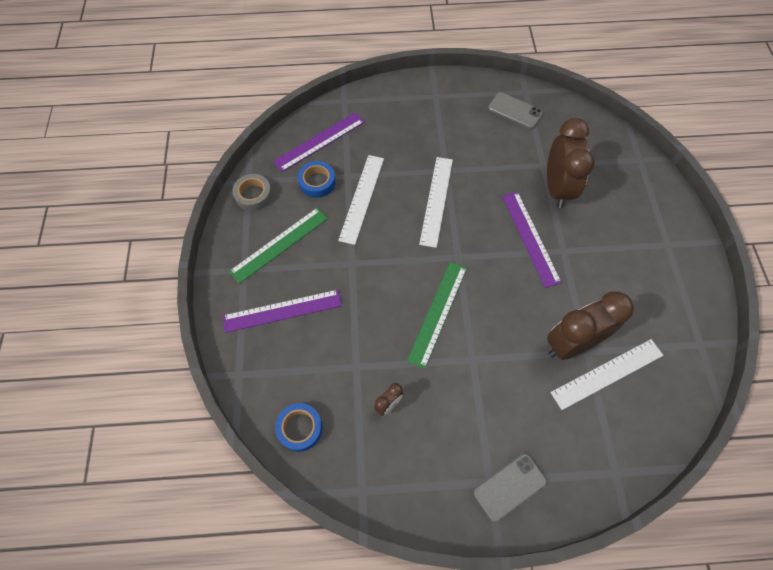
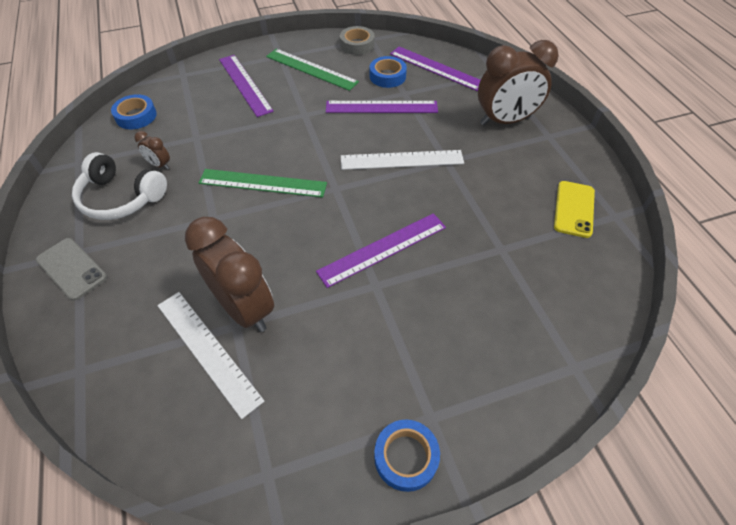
camera: 75 degrees right, 10 degrees down
(362, 198) = (381, 107): white ruler -> purple ruler
(426, 443) = (121, 197): none -> white headphones
(515, 110) = (574, 209): grey phone -> yellow phone
(557, 188) = (470, 267): brown clock -> brown clock (505, 121)
(692, 264) = (406, 457): none -> blue tape

